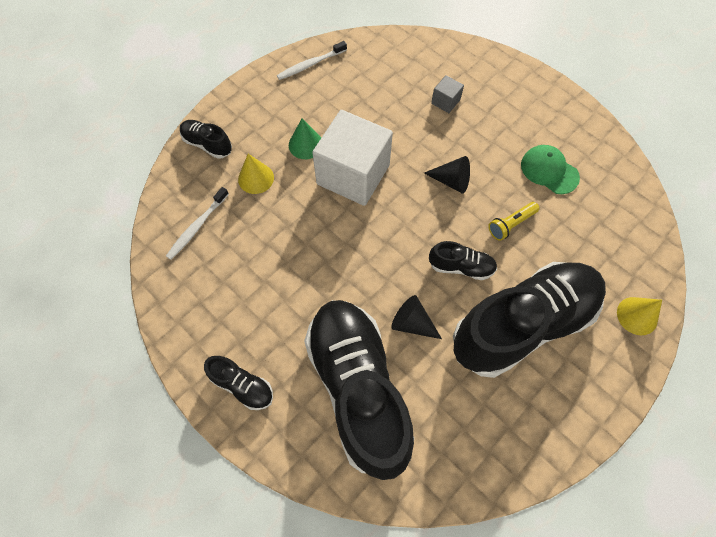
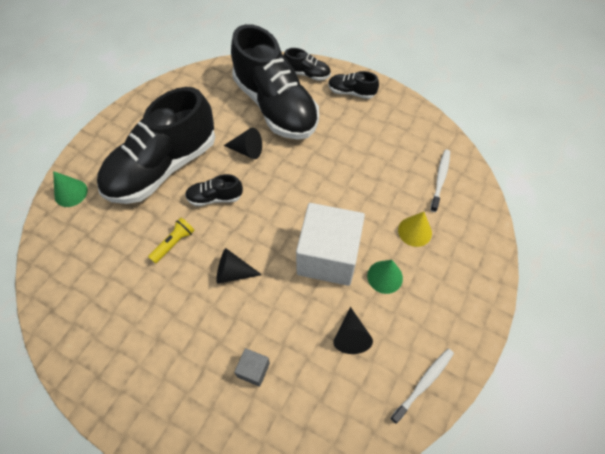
camera: 165 degrees right, 5 degrees down
(207, 144) = (477, 253): black shoe -> black shoe (307, 74)
(356, 106) = (351, 336): none -> black cone
(549, 171) = (136, 308): green cap -> none
(637, 315) = (71, 193): yellow cone -> green cone

